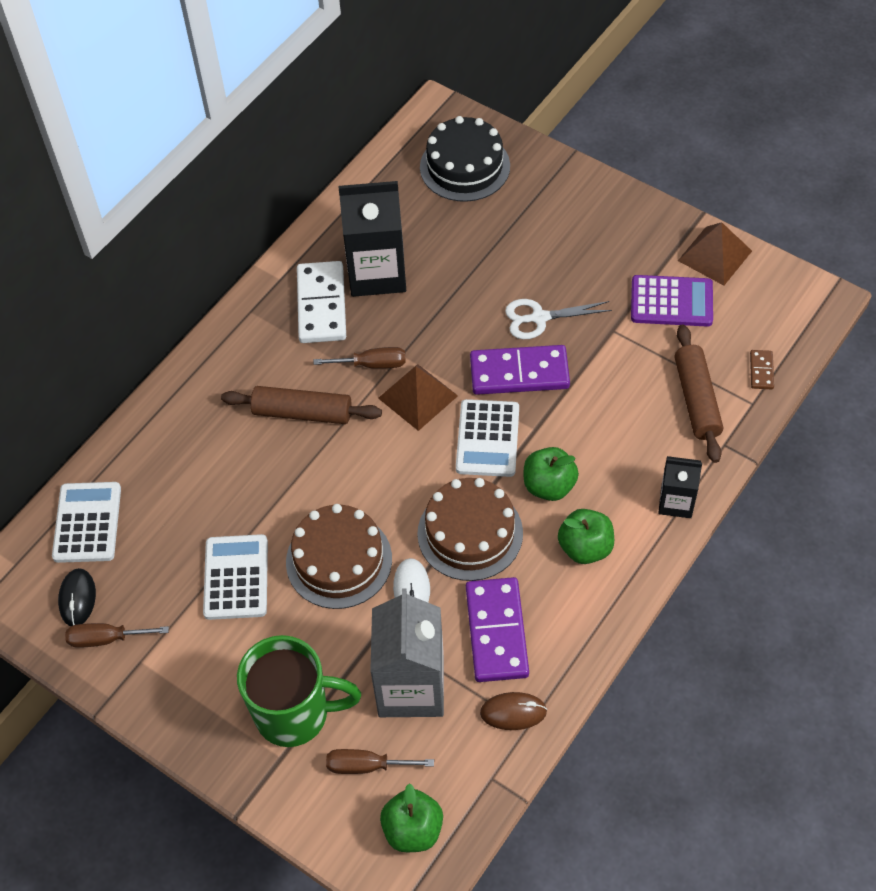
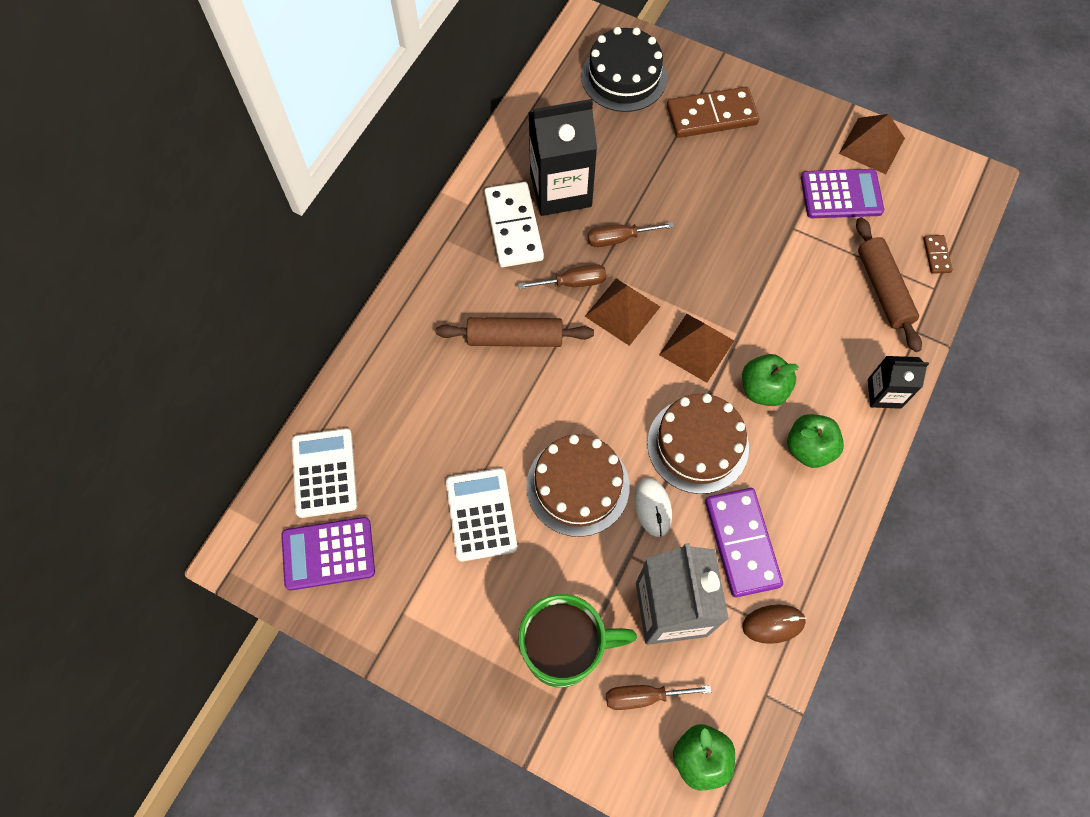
camera: 10 degrees left, 10 degrees up
(77, 598) = (328, 553): black mouse -> purple calculator
(106, 639) = (364, 593): brown screwdriver -> brown screwdriver (618, 238)
(487, 439) = (696, 347): white calculator -> brown pyramid
(519, 373) = (713, 278): purple domino -> none
(539, 318) = (722, 221): white scissors -> none
(549, 212) = (711, 115): none -> brown domino

